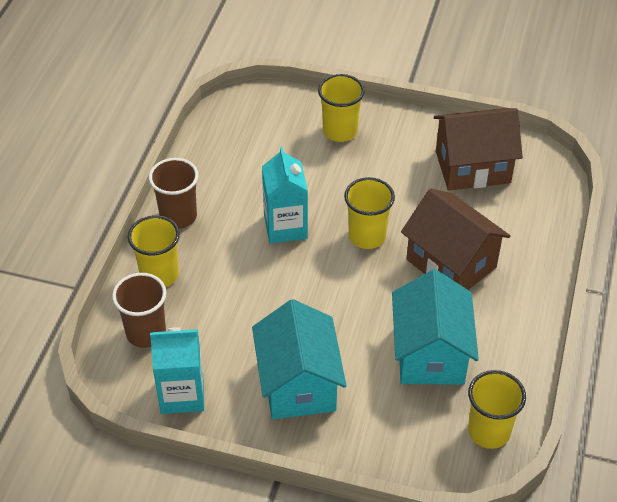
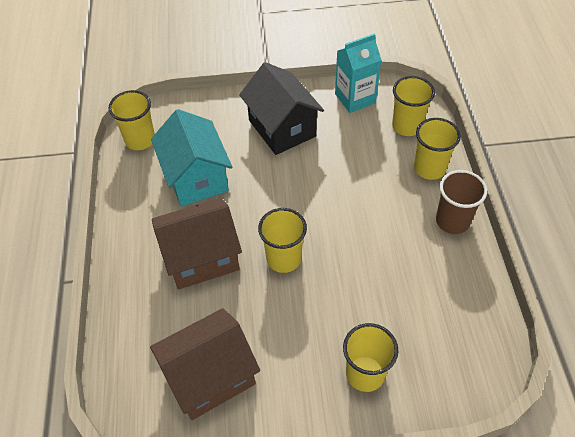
camera: 160 degrees right, 5 degrees up
(146, 333) = (407, 126): brown cup -> yellow cup
(285, 227) = (358, 243): turquoise carton -> none
(298, 384) = (282, 128): turquoise house -> black house
(451, 263) = (201, 258): brown house -> brown house turned 45 degrees counterclockwise

